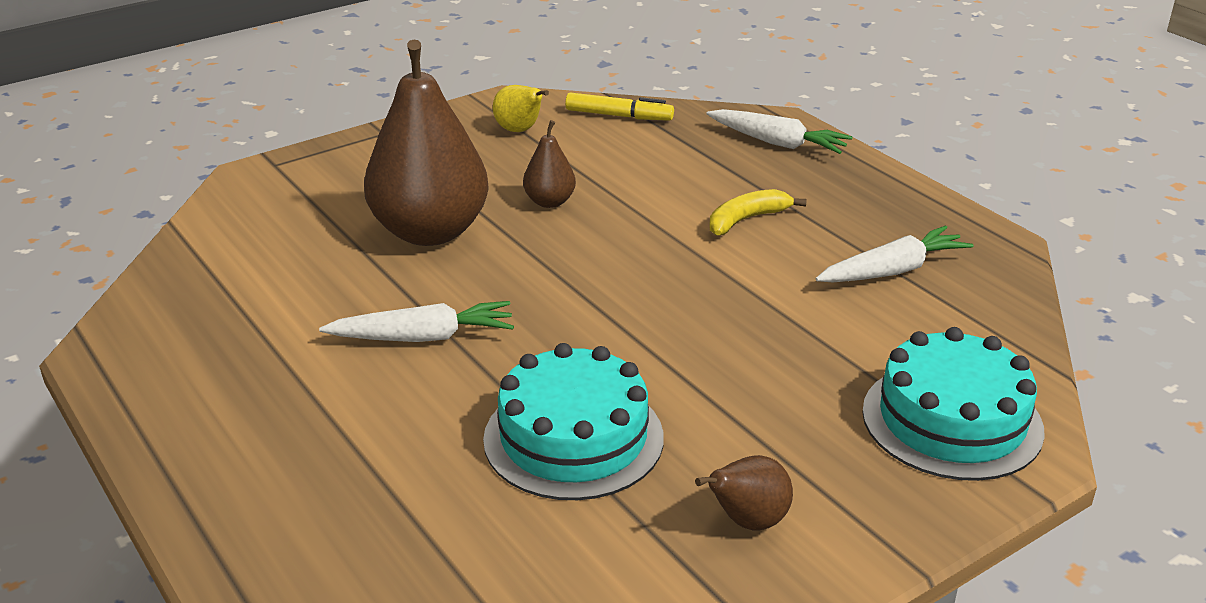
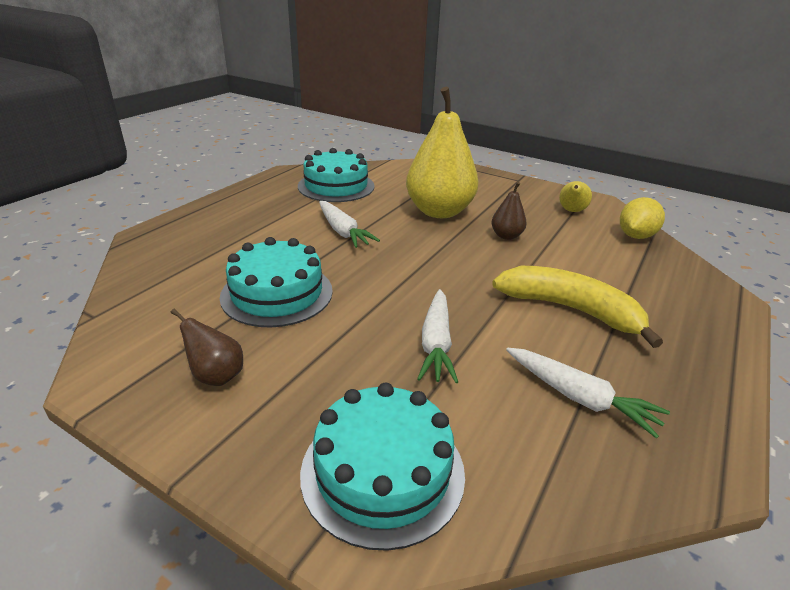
camera: 65 degrees right, 0 degrees up
(234, 306) = (336, 186): none -> turquoise cake
(430, 232) = (439, 211): brown pear -> yellow pear
(618, 116) = (635, 236): yellow marker -> yellow lemon
(746, 220) = (570, 309): yellow banana -> yellow banana, size x1.81
(777, 143) = (697, 303): white carrot -> white carrot (436, 343)

